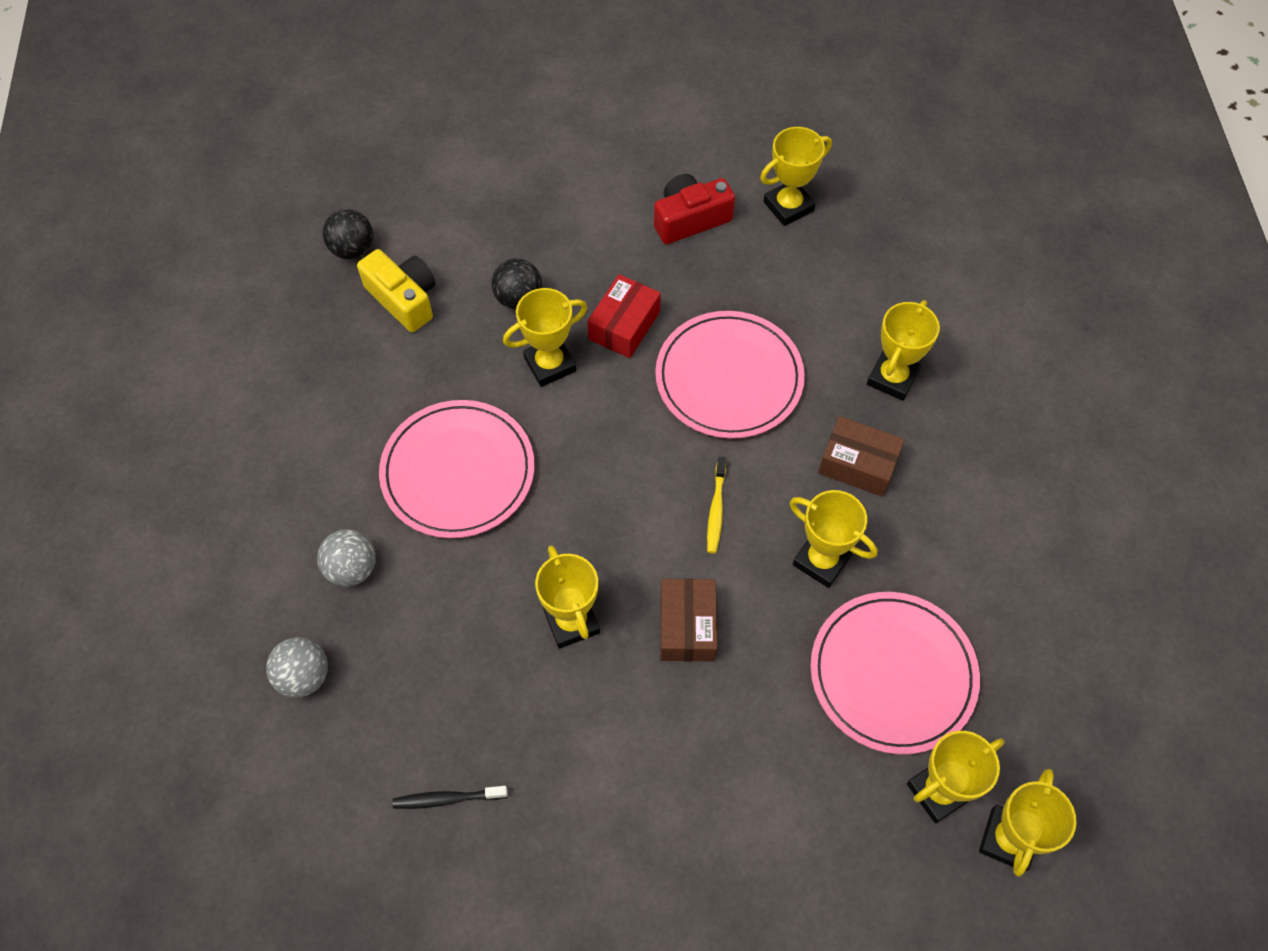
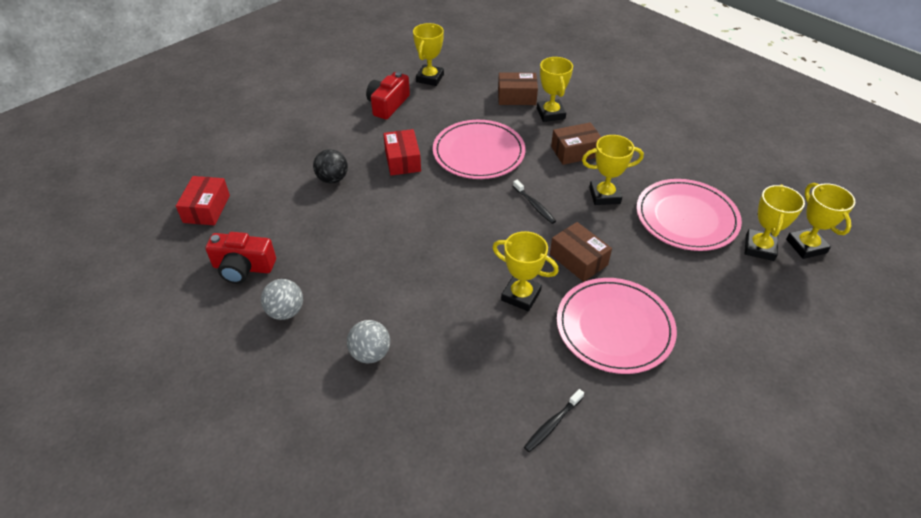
camera: 40 degrees left, 15 degrees down
(304, 676) = (400, 427): grey ball -> grey ball (286, 311)
(324, 361) = (243, 267): none -> red camera
(353, 249) = (206, 209): black ball -> red box
(404, 299) = (264, 213): yellow camera -> none
(458, 472) = (383, 270): pink plate -> pink plate (614, 327)
(550, 364) = (381, 196): yellow trophy -> none
(716, 509) = (534, 205): yellow toothbrush -> black toothbrush
(875, 317) = (516, 97): none -> brown box

